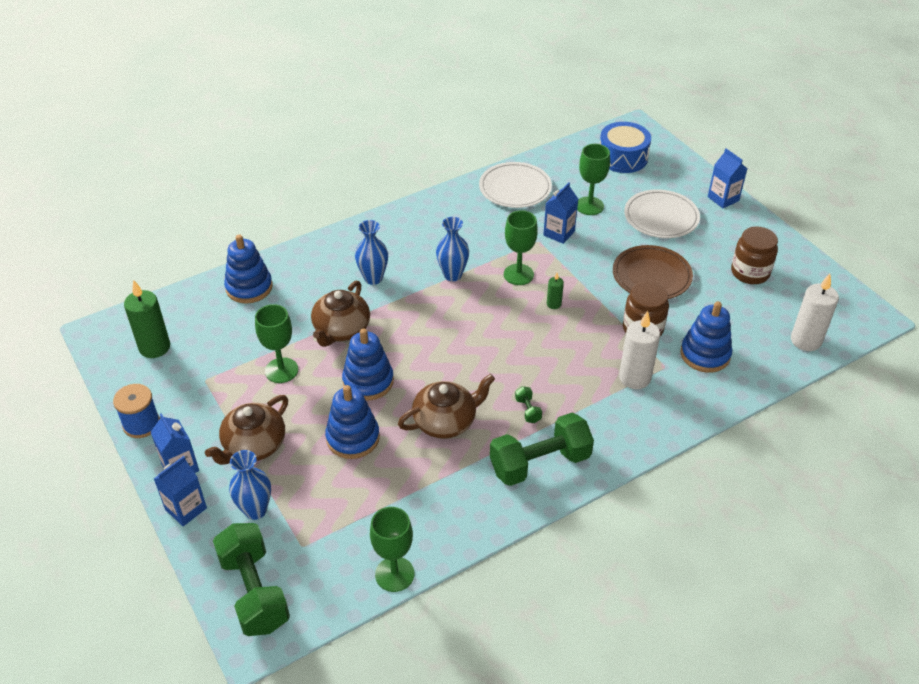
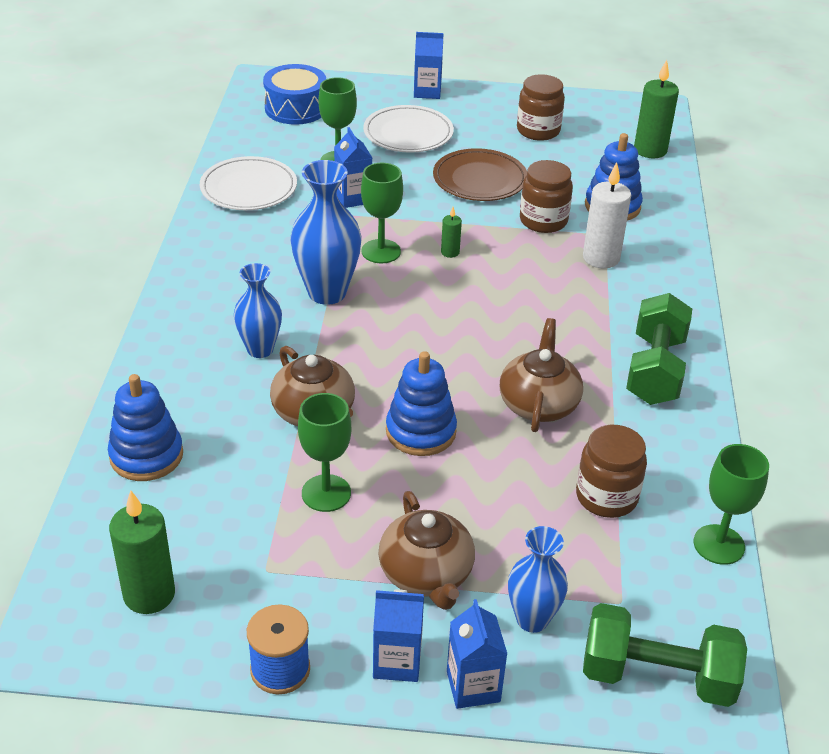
camera: 55 degrees left, 5 degrees down
(353, 438) = (495, 484): blue stacking toy -> none
(389, 496) = (606, 497): none -> brown jar
(452, 275) = (327, 292): blue vase -> blue vase, size x1.55
(528, 410) = (578, 342): green dumbbell -> none
(806, 340) = (650, 150): white candle -> green candle

